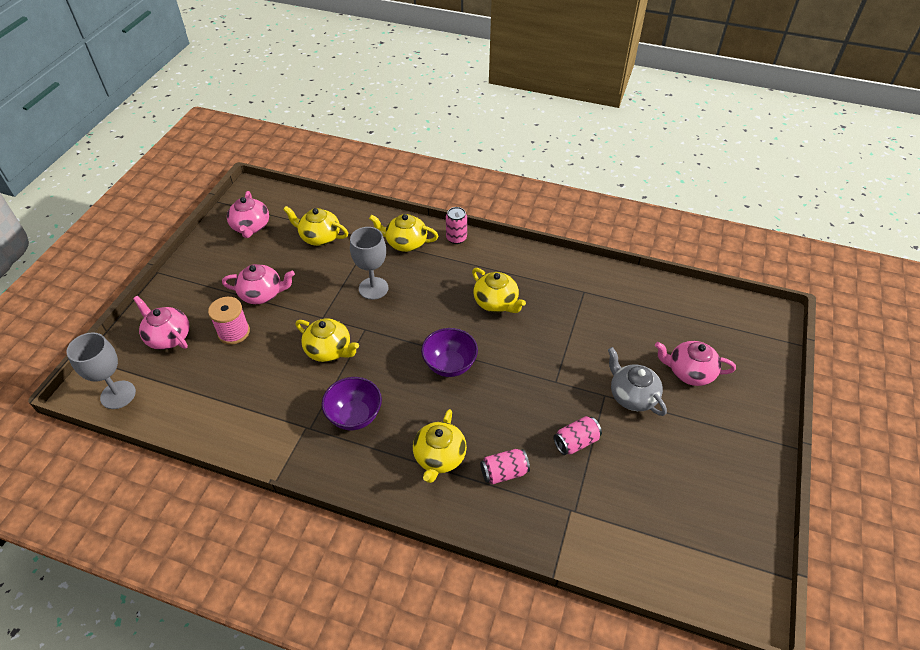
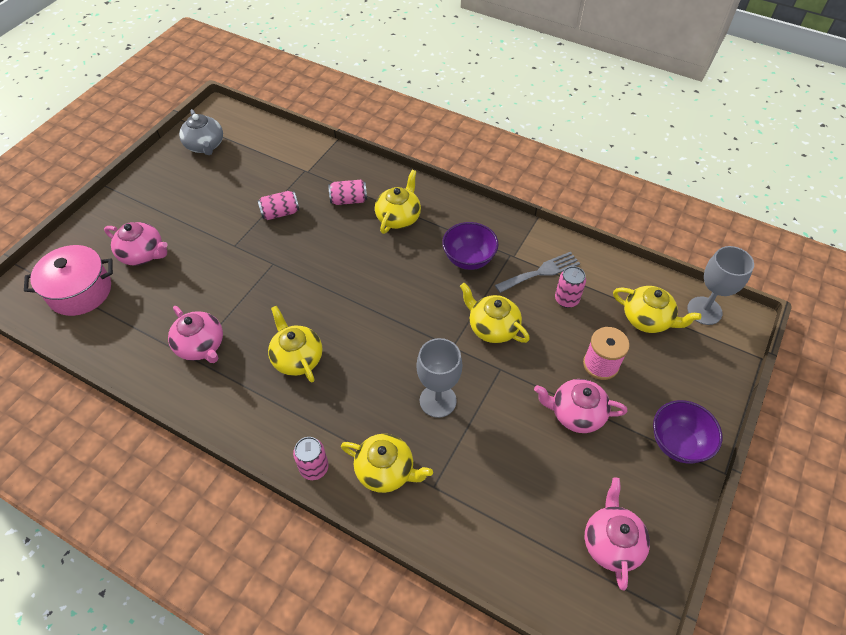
camera: 170 degrees left, 5 degrees up
(168, 337) = (675, 370): pink teapot -> pink teapot (201, 346)
(255, 386) = (566, 299): none -> pink can
(278, 412) = (541, 272): none -> grey fork
(319, 237) = (507, 503): yellow teapot -> yellow teapot (647, 319)
(449, 365) = (369, 293): purple bowl -> purple bowl (678, 443)
(632, 395) = (210, 241): grey teapot -> grey teapot (205, 146)
(718, 329) = (80, 291): none -> pink pot

